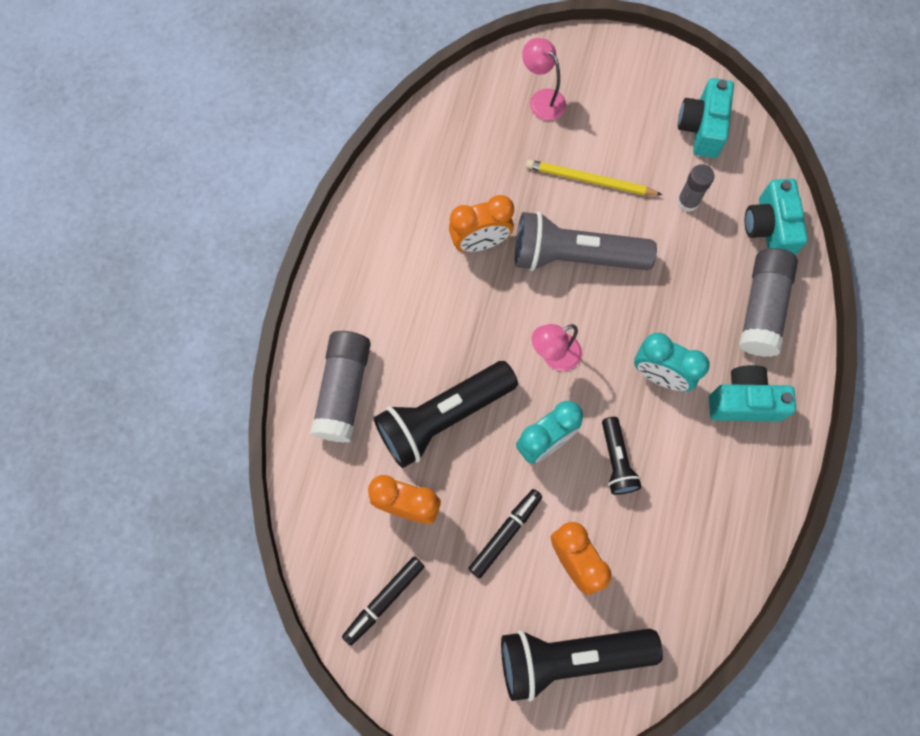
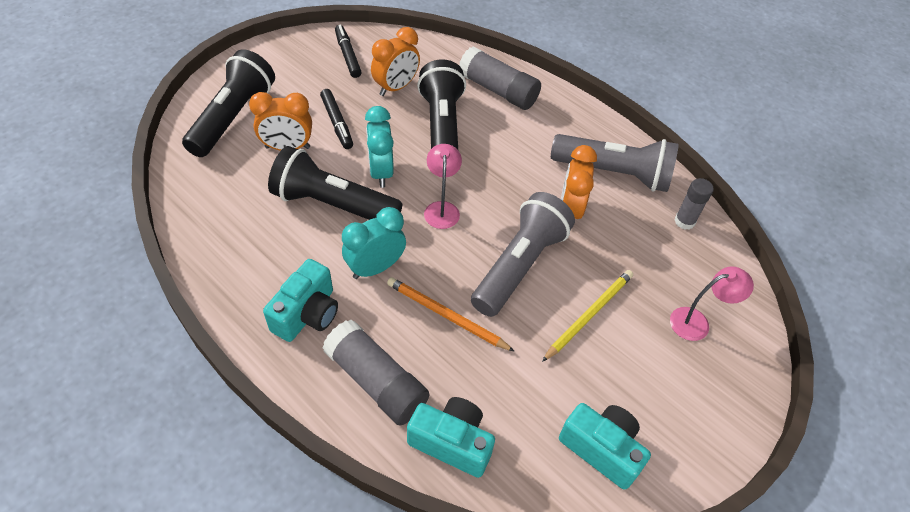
camera: 115 degrees right, 20 degrees down
(404, 222) = (614, 173): none -> grey flashlight
(616, 461) = (333, 204): black flashlight -> black flashlight, size x1.92
(667, 289) = (446, 315): none -> orange pencil
(687, 202) = (523, 384): grey glue stick -> grey glue stick (684, 221)

